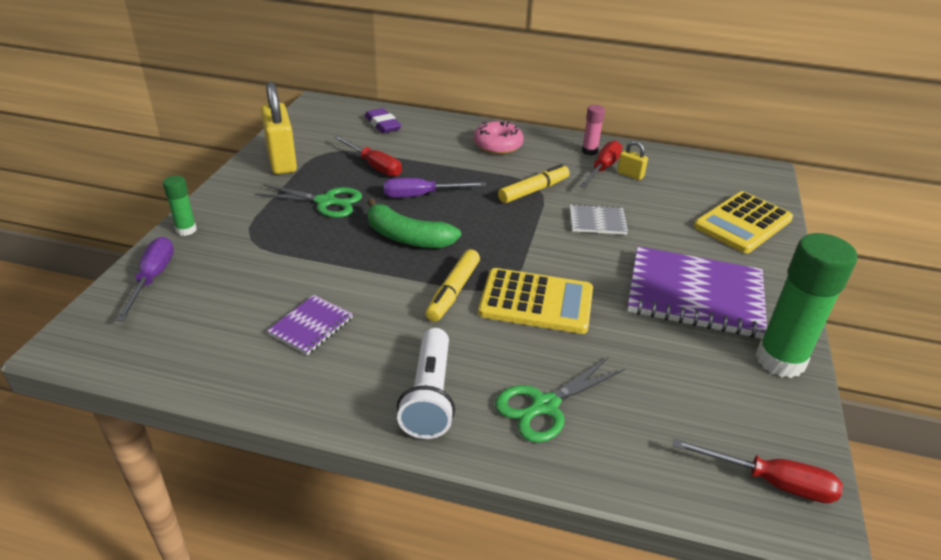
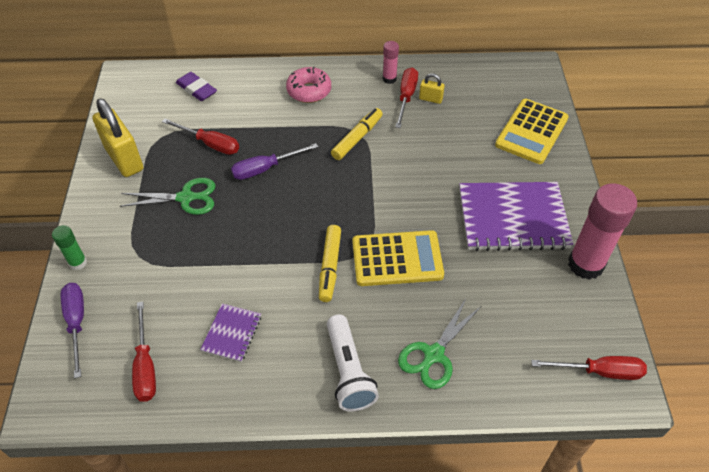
camera: 15 degrees left, 15 degrees up
(199, 333) = (145, 366): none -> red screwdriver
(407, 237) = (271, 219): green banana -> none
(597, 221) = (419, 160): grey notebook -> none
(780, 360) = (585, 264): green glue stick -> pink glue stick

